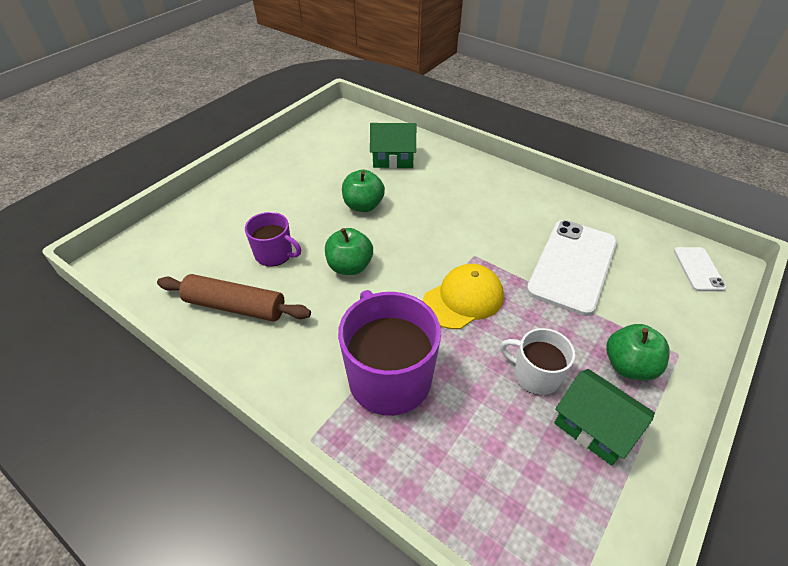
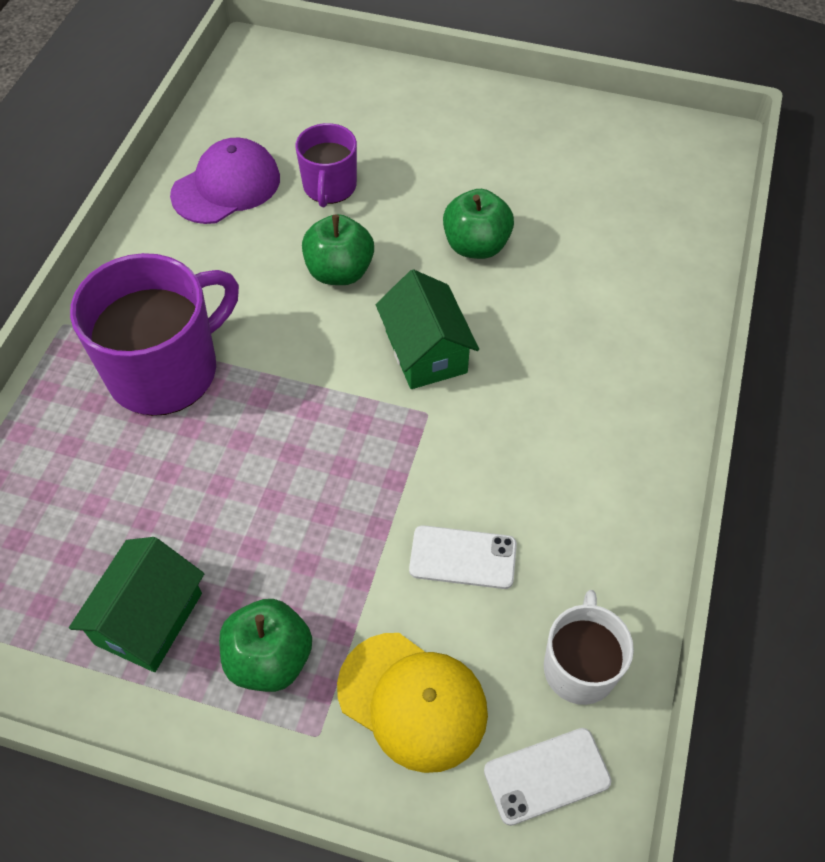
camera: 70 degrees right, 10 degrees up
(235, 306) = (226, 186): brown rolling pin -> purple cap
(393, 159) = (618, 246): green house -> green house (426, 352)
(463, 299) = (328, 419): yellow cap -> yellow cap (412, 701)
(535, 375) = (216, 534): white mug -> white mug (580, 667)
(572, 266) = (463, 557): white phone -> white phone, size x0.49

